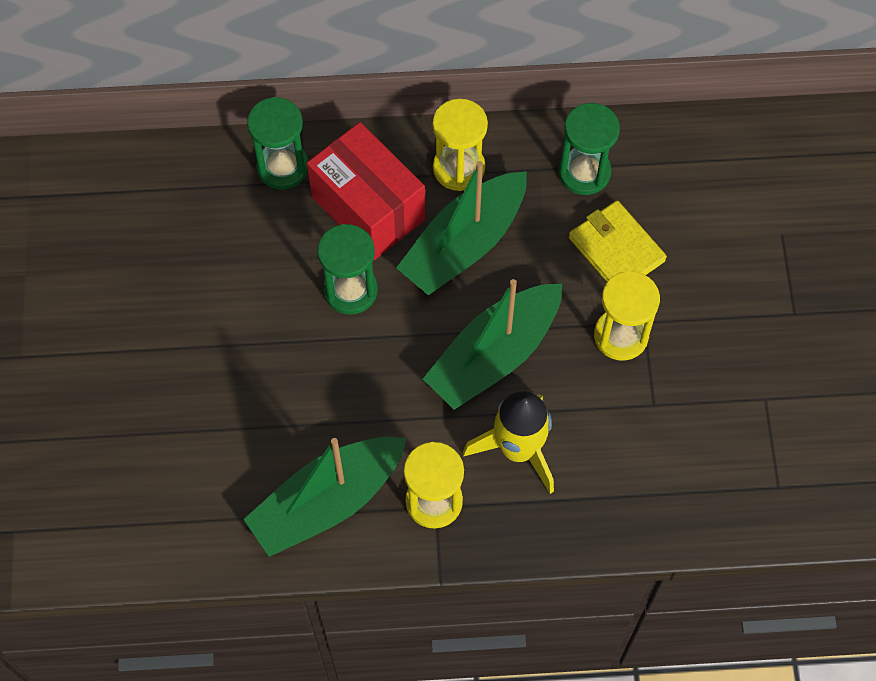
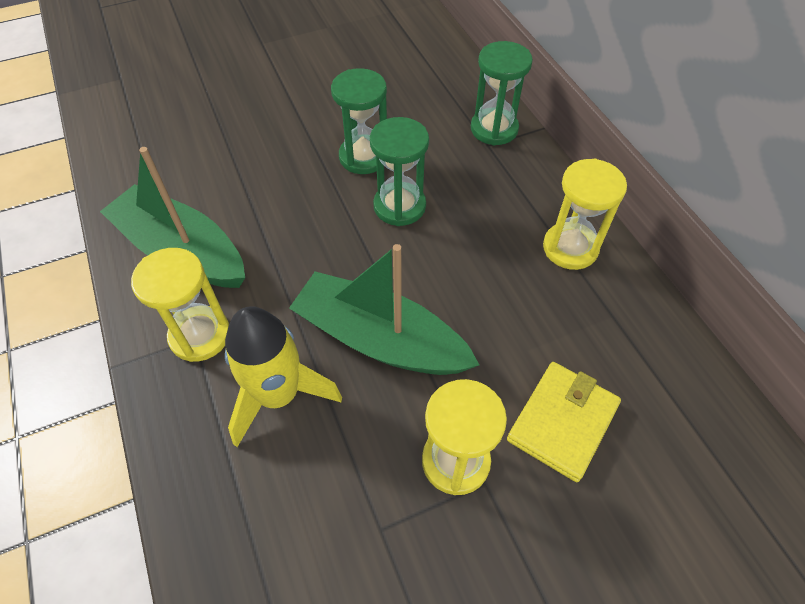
camera: 70 degrees right, 10 degrees down
(368, 208) = (488, 194): red box -> none
(464, 244) = (491, 277): green boat -> none
(584, 172) = (636, 359): green hourglass -> green hourglass (363, 157)

